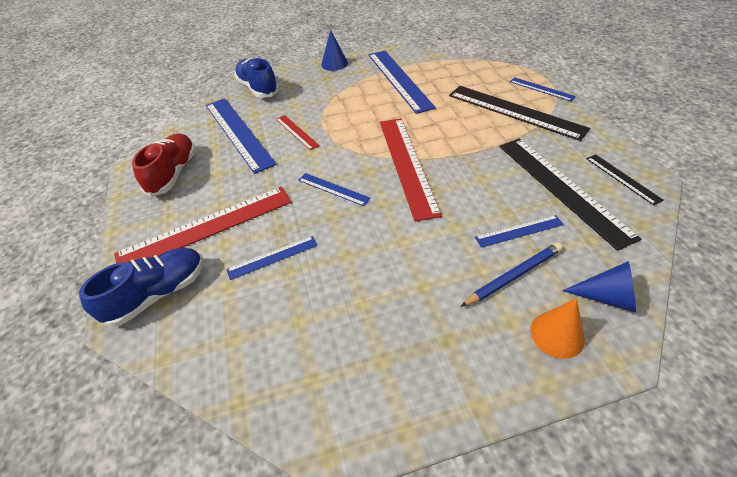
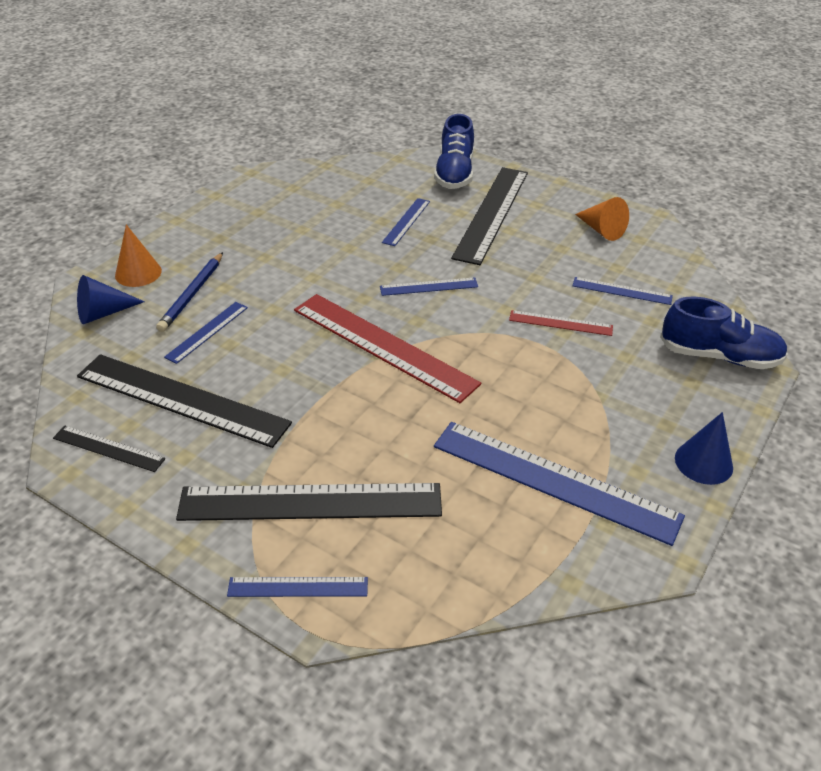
camera: 135 degrees right, 5 degrees down
(173, 173) = (601, 230): red shoe -> orange cone
(206, 227) = (491, 213): red ruler -> black ruler
(238, 133) = (622, 291): blue ruler -> blue ruler, size x0.49

